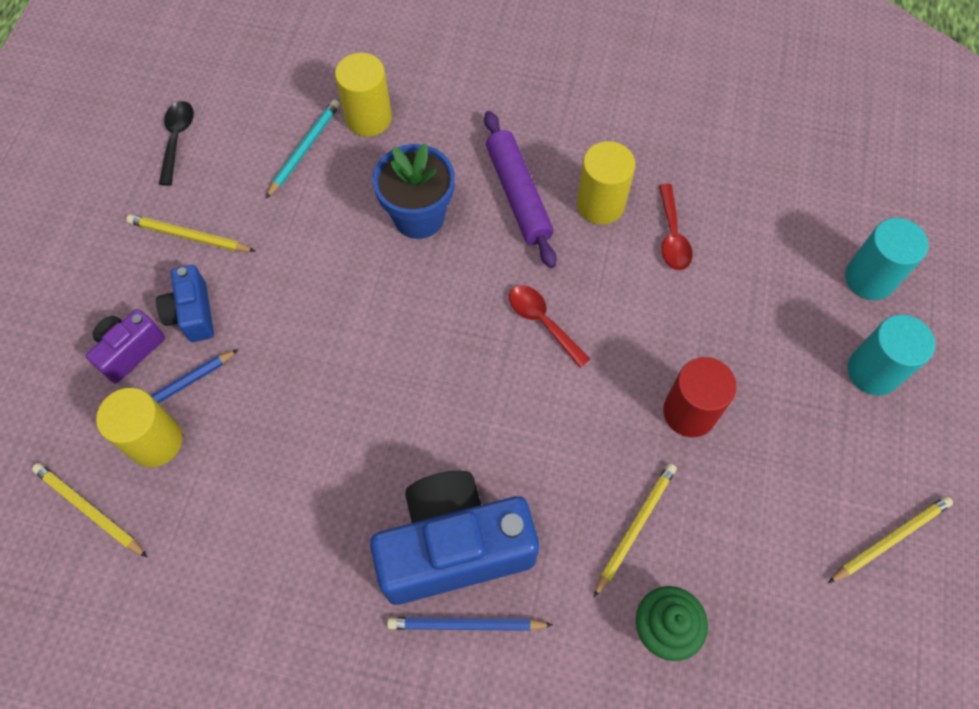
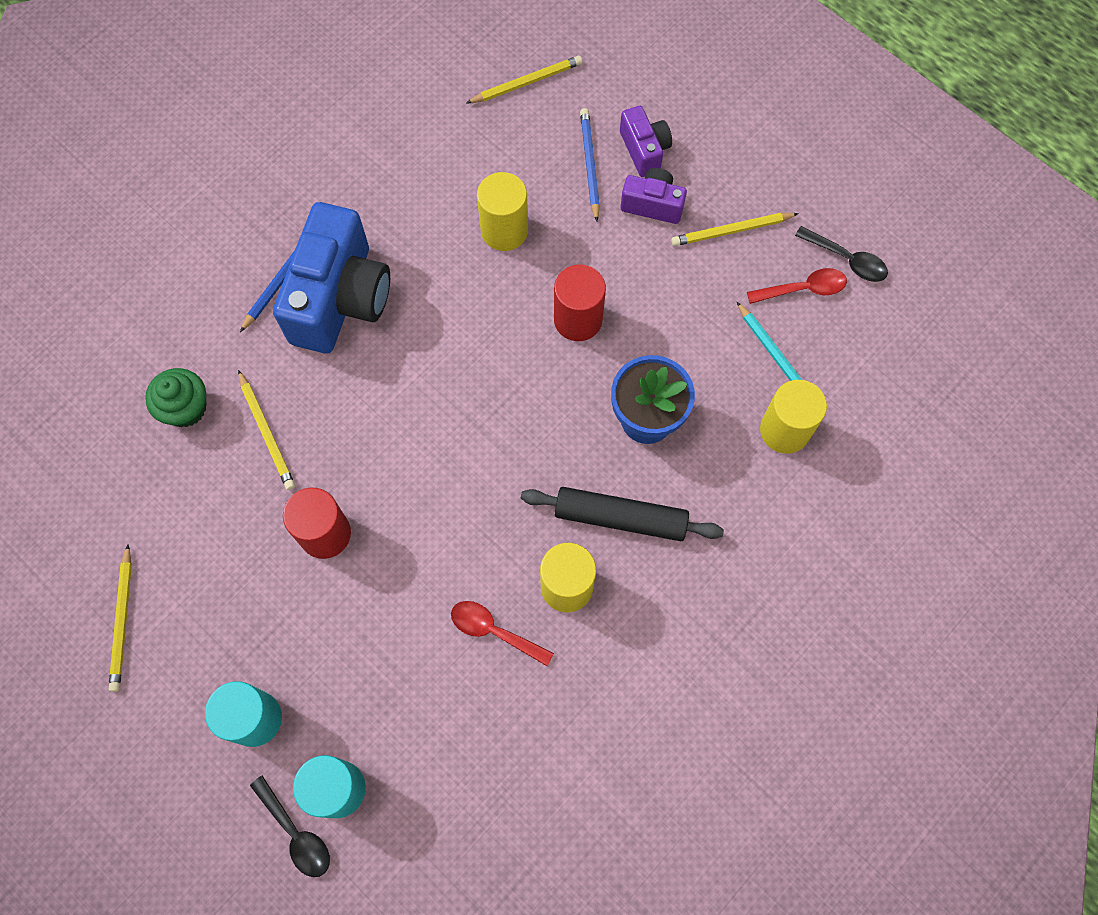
camera: 120 degrees right, 5 degrees up
(155, 441) = (554, 140): yellow cylinder -> yellow cylinder (504, 230)
(190, 236) = (732, 230): yellow pencil -> yellow pencil turned 150 degrees counterclockwise
(192, 313) = (652, 204): blue camera -> purple camera
(353, 316) = (578, 319): none -> red cylinder
(518, 195) = (620, 518): purple rolling pin -> black rolling pin
(542, 322) = (479, 464): red spoon -> red spoon (803, 289)
(922, 288) = (296, 833): none -> black spoon

